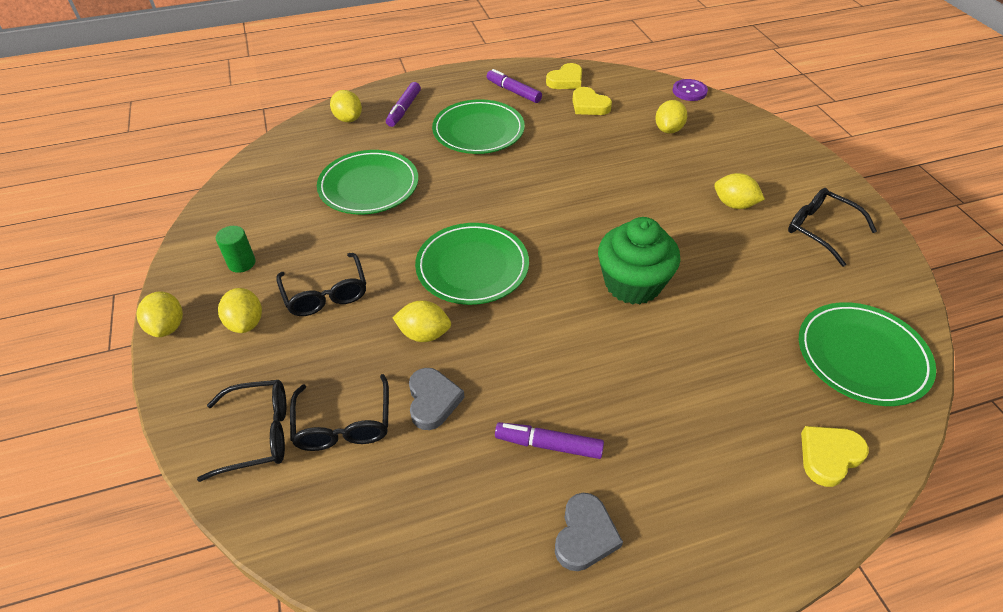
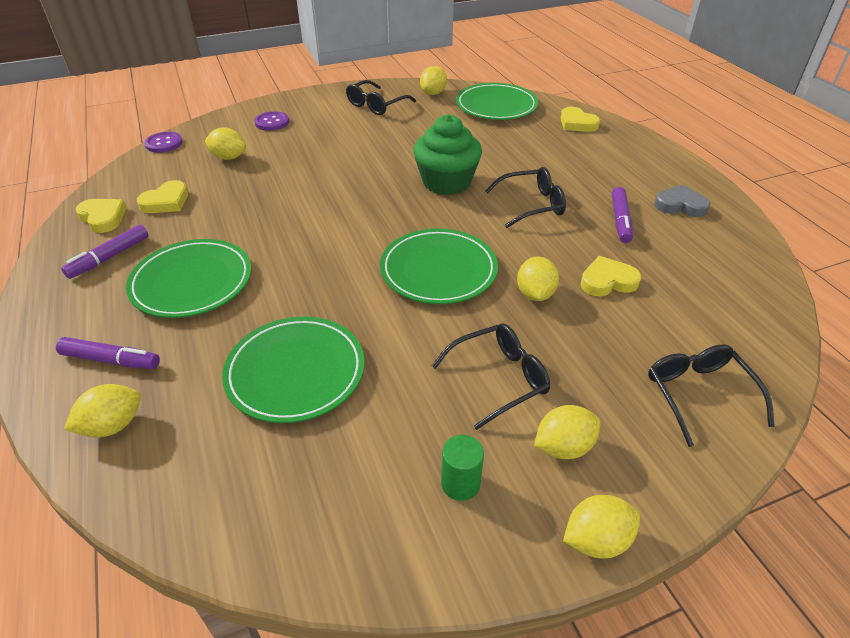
camera: 95 degrees left, 5 degrees down
(343, 424) = (657, 333): black glasses -> black glasses (532, 205)
(433, 401) = (607, 281): grey heart -> yellow heart
(734, 204) = (345, 134): yellow lemon -> yellow lemon (433, 93)
(749, 150) = (272, 122): none -> purple button

